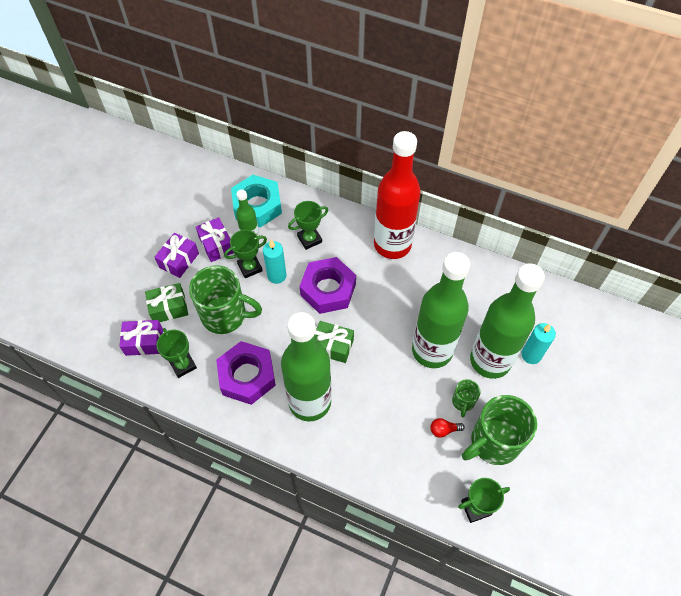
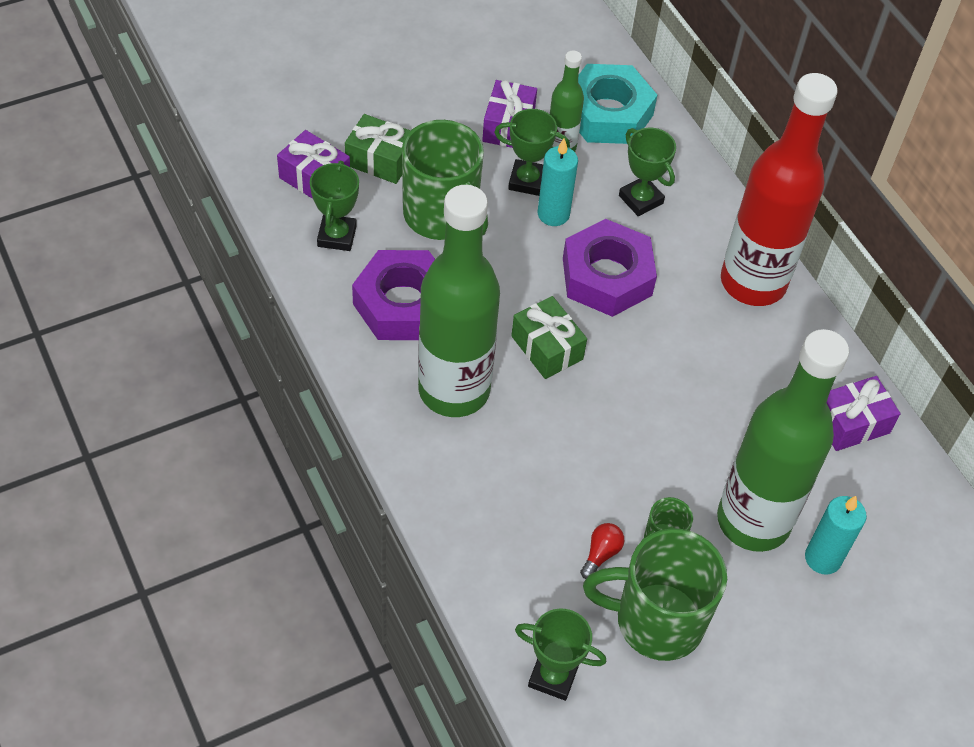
camera: 35 degrees right, 5 degrees down
(179, 260) = (443, 113): purple gift -> purple gift (851, 423)
(309, 239) = (640, 199): green trophy -> green trophy turned 45 degrees clockwise
(432, 350) = (680, 449): green bottle -> none
(443, 430) = (601, 554): red light bulb -> red light bulb turned 90 degrees clockwise

